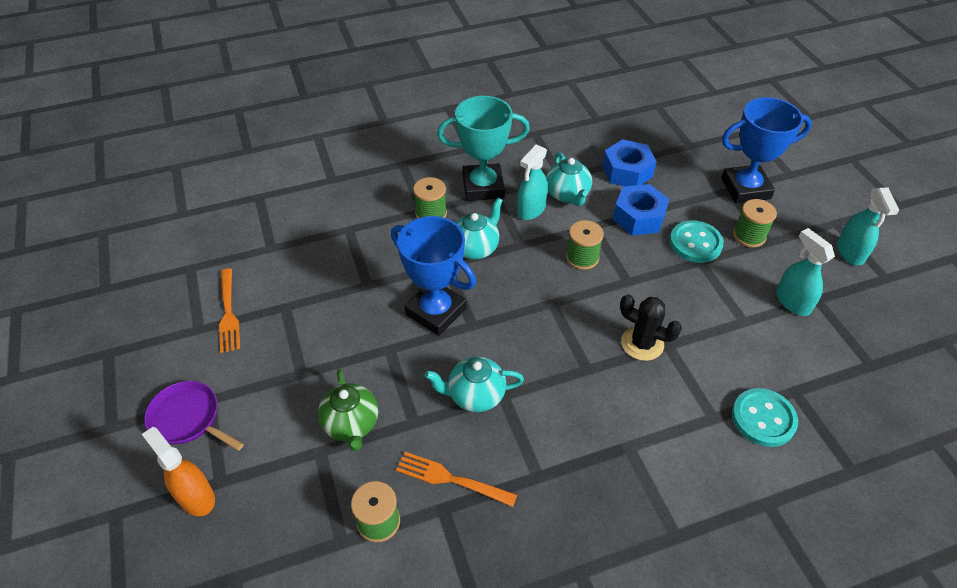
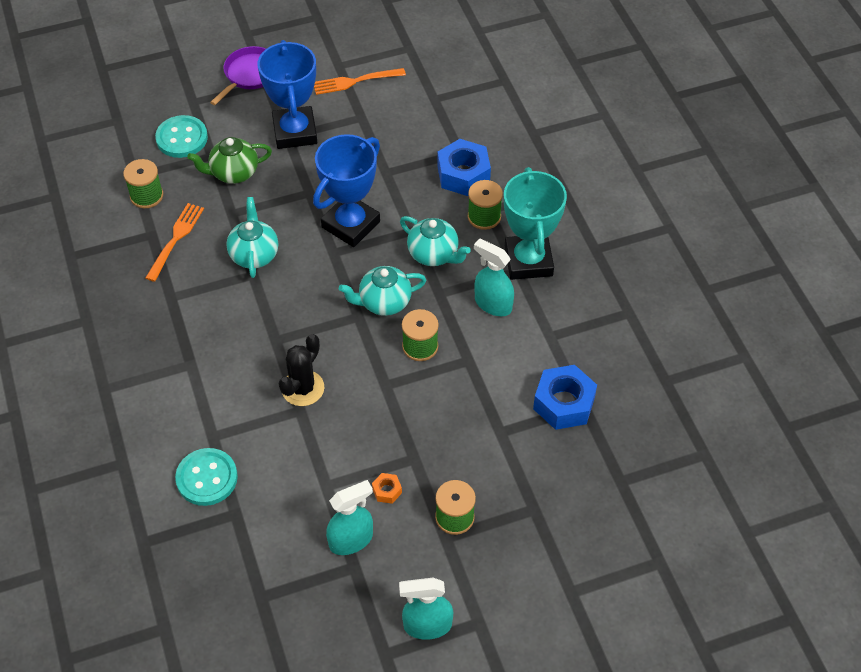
camera: 90 degrees right, 5 degrees up
(196, 497) = (182, 90): orange spray bottle -> none
(567, 195) = (519, 339): turquoise teapot -> turquoise teapot (384, 302)
(639, 217) = (484, 406): blue nut -> blue nut (463, 174)
(695, 243) = (442, 458): turquoise button -> turquoise button (182, 138)
(737, 278) = (387, 491): none -> orange nut
(745, 188) = (539, 530): blue trophy -> blue trophy (295, 132)

